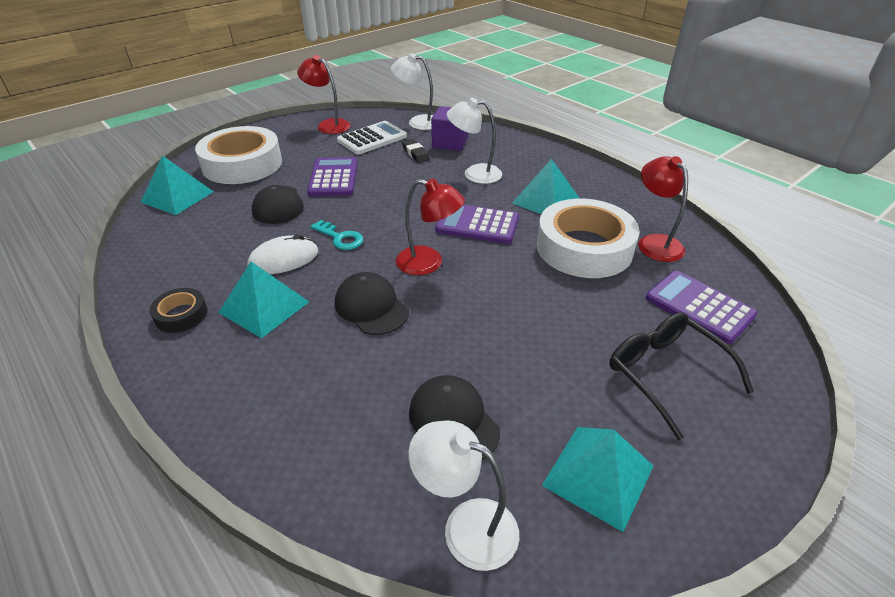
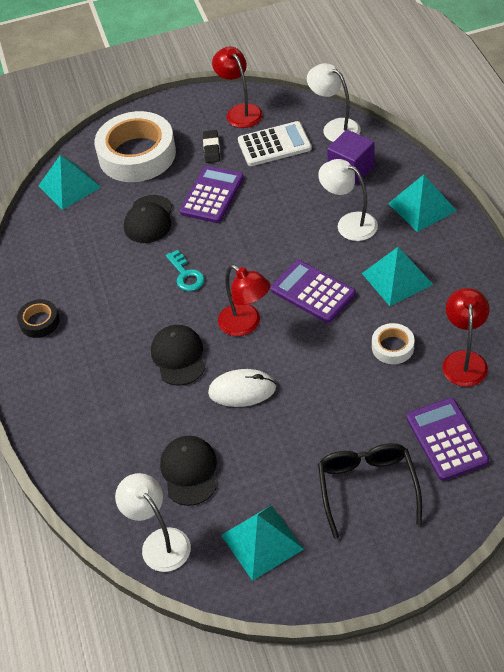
camera: 30 degrees right, 10 degrees up
(264, 307) = (99, 332): turquoise pyramid -> turquoise pyramid (422, 207)
(284, 259) = (131, 286): white mouse -> white mouse (242, 390)
(415, 153) = (307, 178): black eraser -> black eraser (211, 149)
(584, 248) = (392, 347): white tape -> white tape, size x0.46

